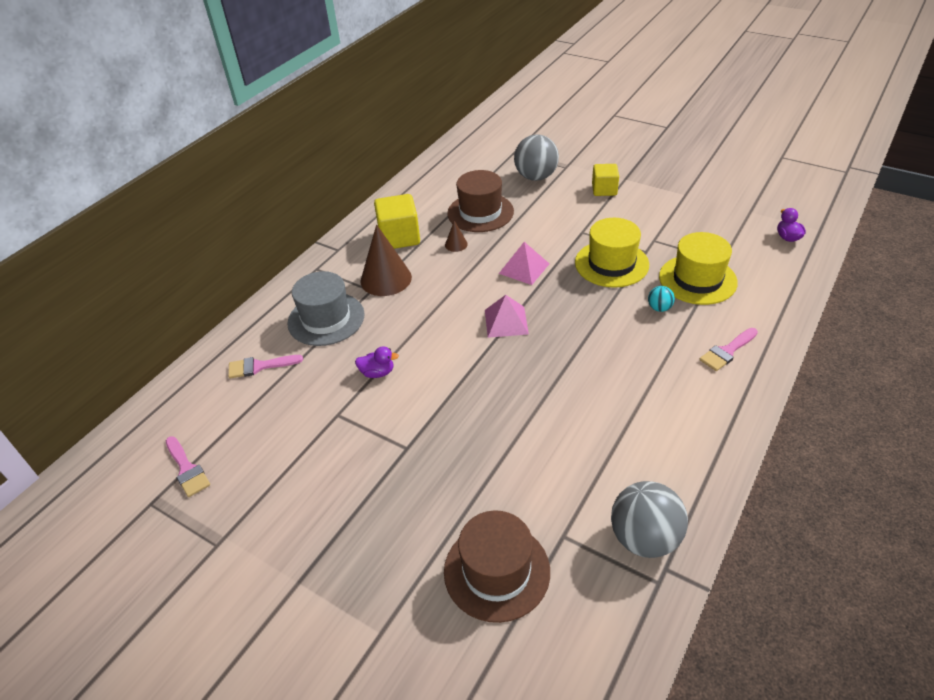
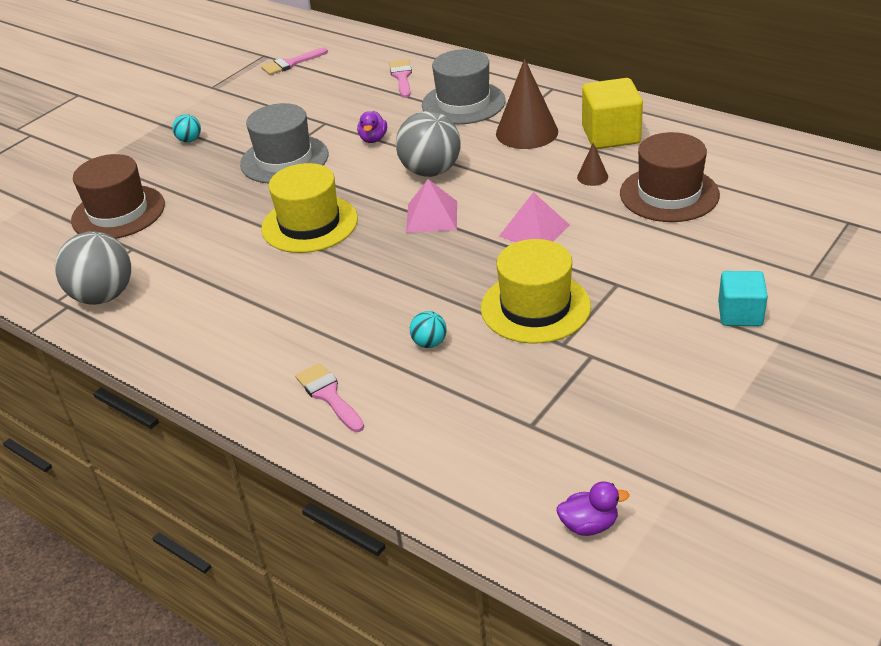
camera: 95 degrees right, 5 degrees down
(347, 536) = (189, 140): none -> turquoise ball
(404, 436) = (284, 159): none -> grey hat
(536, 177) = (774, 244): grey ball -> grey ball (431, 171)
(604, 190) = (740, 314): yellow cube -> turquoise cube
(697, 279) = (486, 390): yellow hat -> yellow hat (309, 224)

